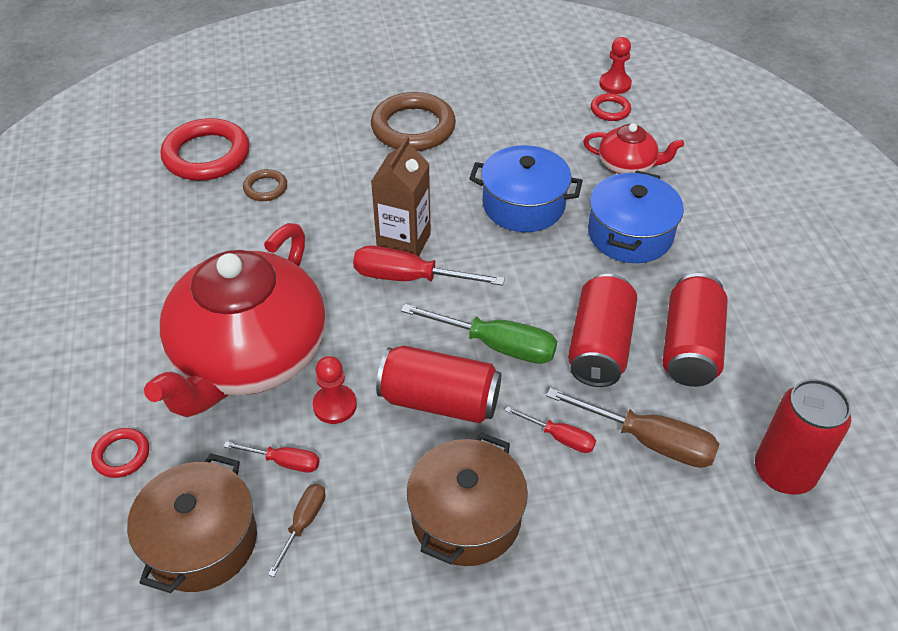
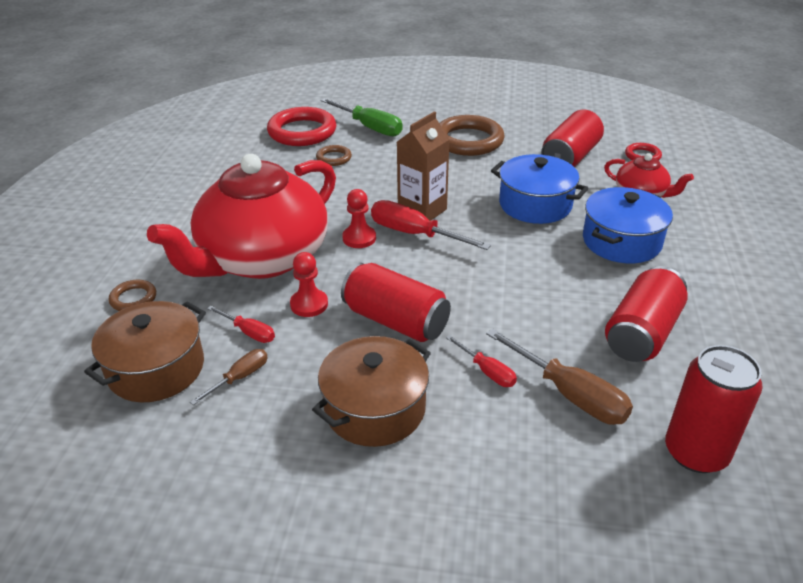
camera: 20 degrees right, 10 degrees down
(121, 455) = (133, 299): red ring -> brown ring
(497, 345) = (464, 294): green screwdriver -> green screwdriver (370, 127)
(599, 346) = (555, 314): red can -> red can (570, 157)
(615, 84) = (655, 140): red pawn -> red pawn (359, 238)

